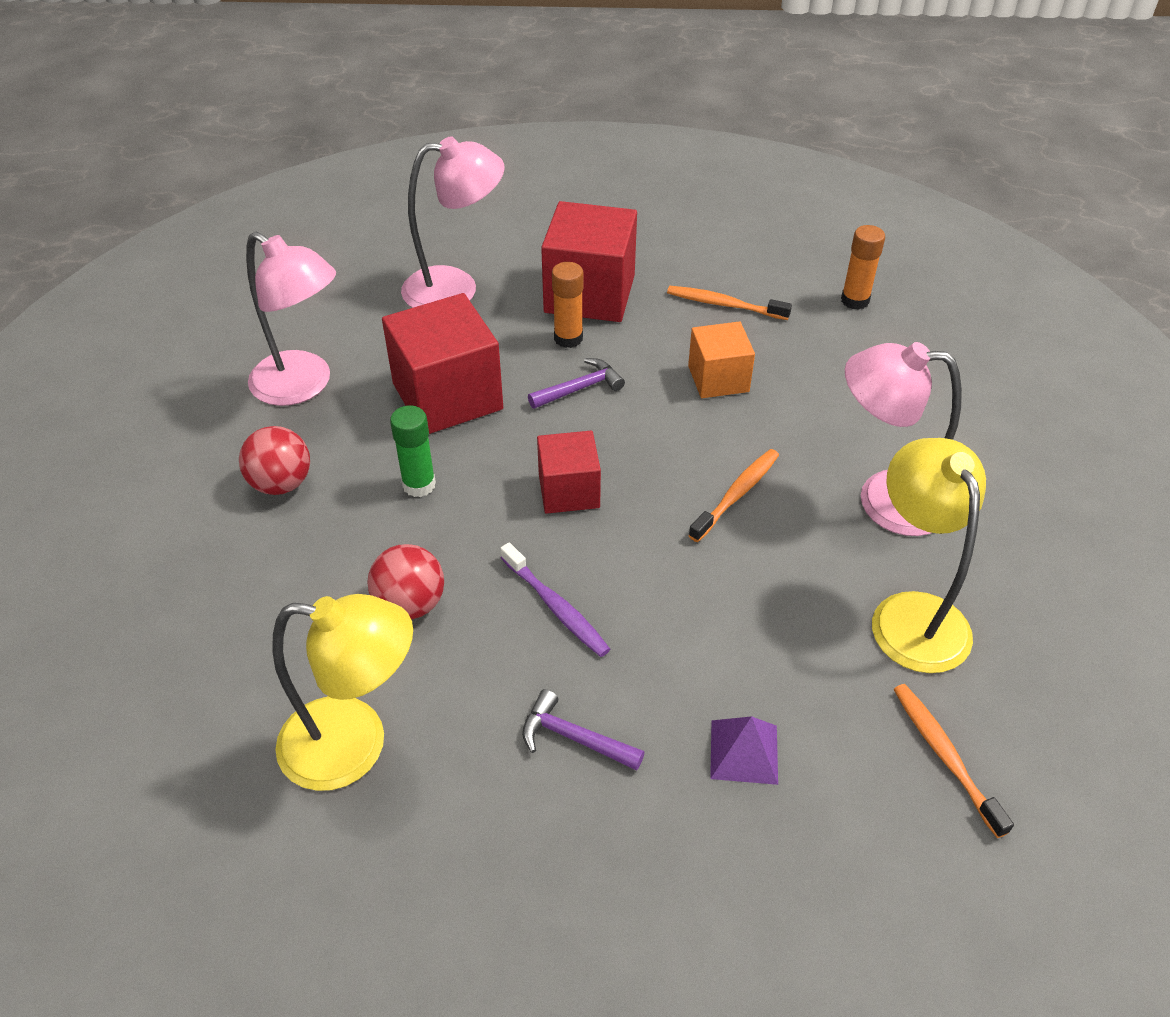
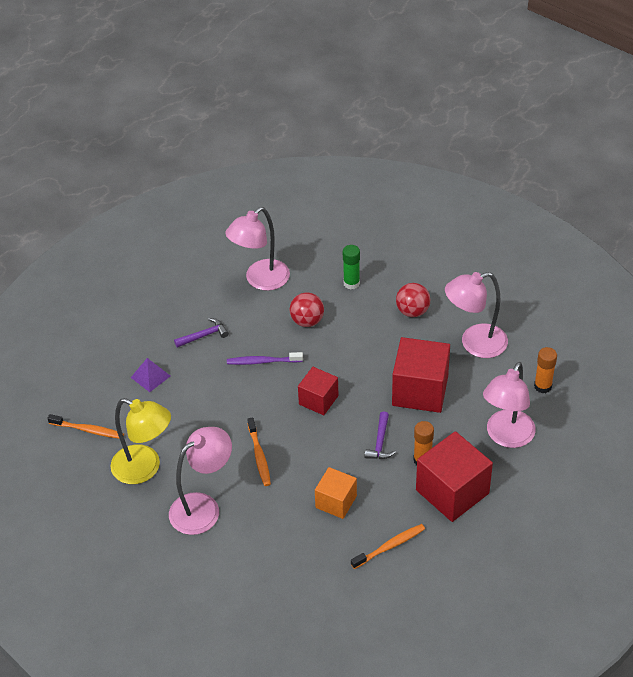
camera: 130 degrees right, 0 degrees up
(355, 745) = (260, 280): yellow lamp -> pink lamp
(419, 485) = (370, 353): green glue stick -> green glue stick (351, 283)
(855, 300) = (338, 612): orange glue stick -> orange glue stick (542, 386)

